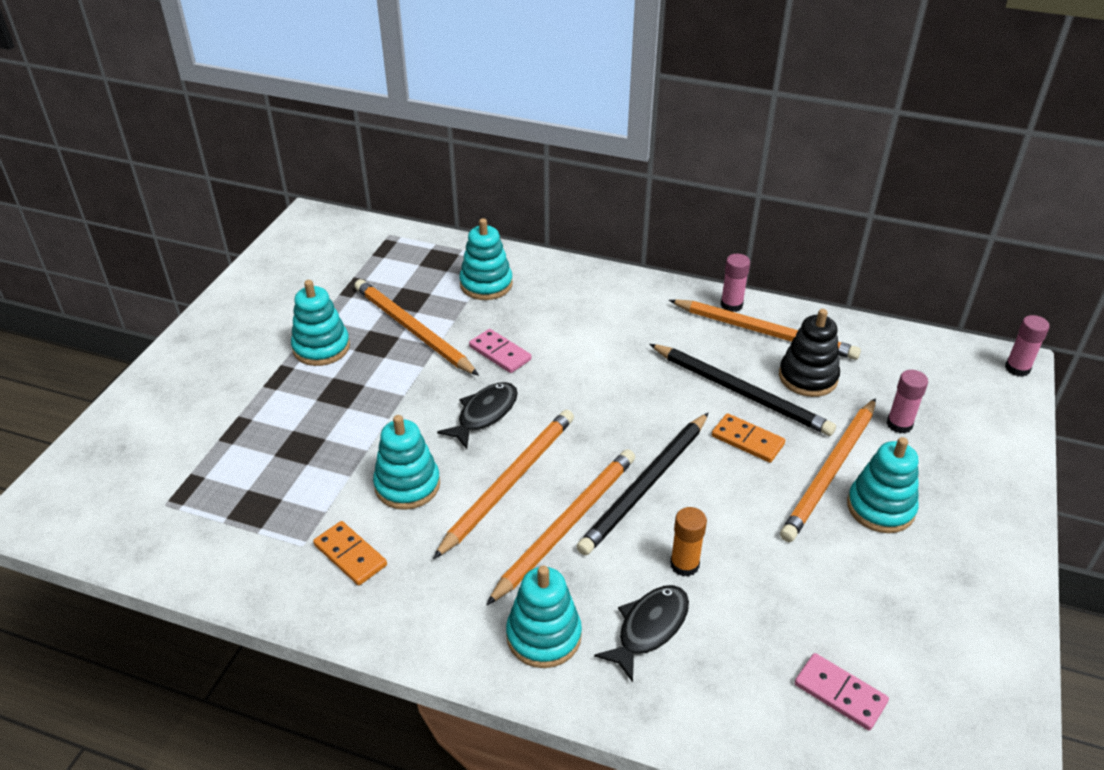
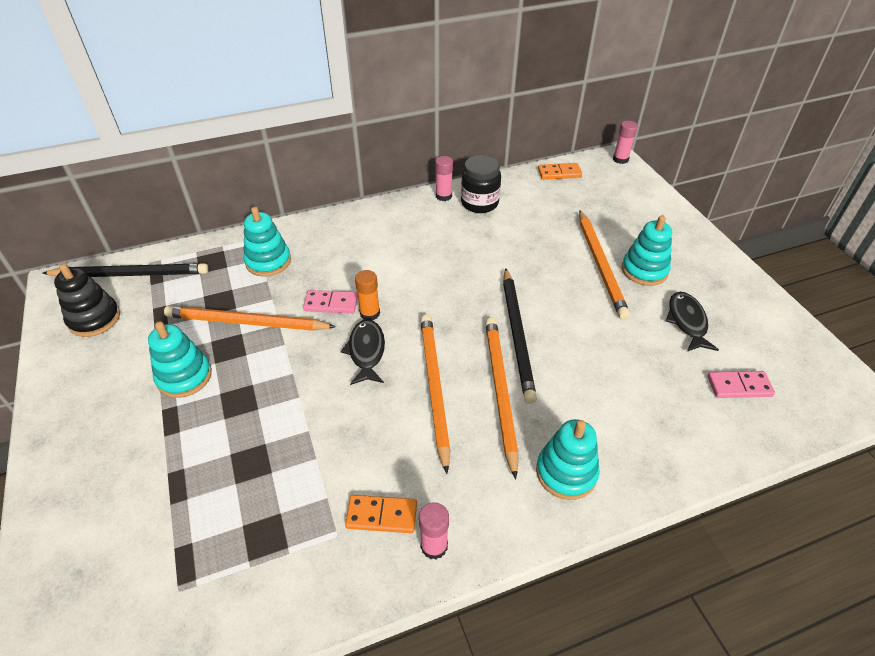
camera: 40 degrees left, 5 degrees up
(407, 485) = (367, 435): turquoise stacking toy -> none
(649, 628) = (615, 421): black fish -> black fish (687, 322)
(684, 565) = (590, 369): orange glue stick -> orange glue stick (370, 313)
(740, 392) = (505, 246): black pencil -> black pencil (130, 274)
(747, 440) = (541, 272): orange domino -> orange domino (559, 173)
(764, 332) = (479, 203): orange pencil -> black jar
(808, 377) = (531, 217): black stacking toy -> black stacking toy (94, 319)
(899, 424) = (603, 219): pink glue stick -> pink glue stick (434, 546)

